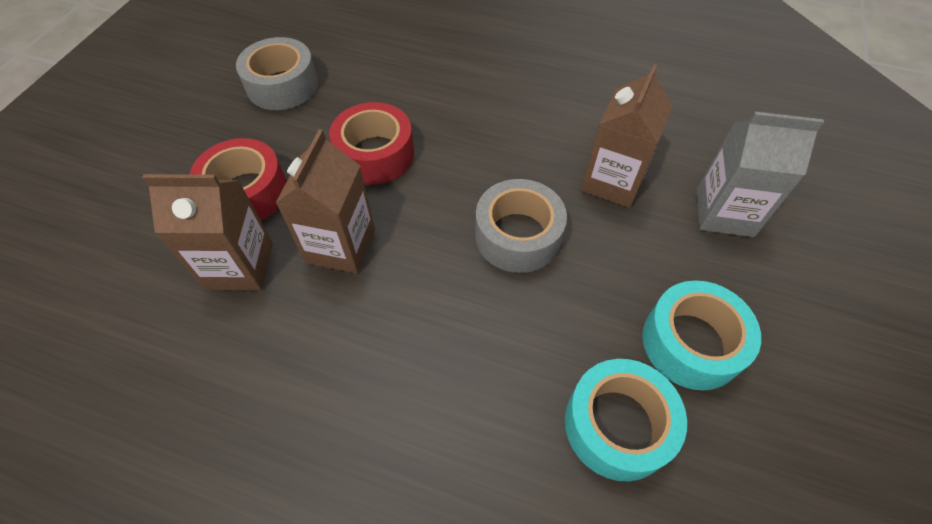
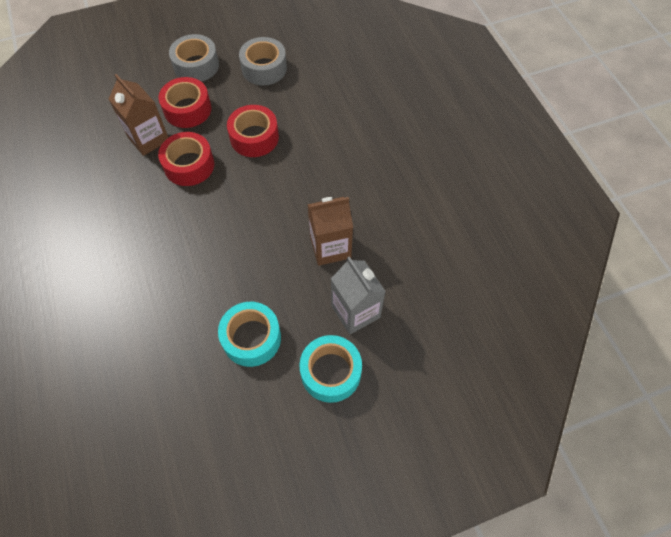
camera: 50 degrees right, 5 degrees up
(341, 246) = (189, 165): brown carton -> red tape
(518, 236) = (255, 228): grey tape -> grey tape (196, 65)
(617, 425) = (181, 330): turquoise tape -> turquoise tape (331, 372)

